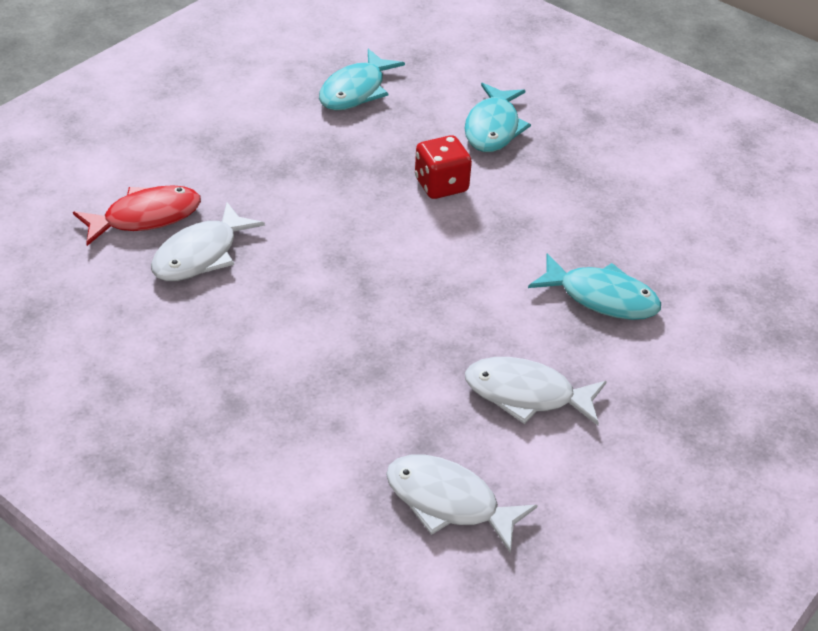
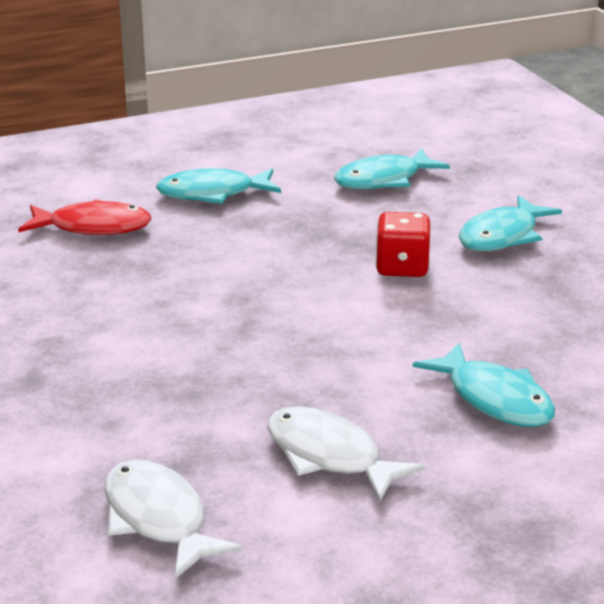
camera: 30 degrees right, 15 degrees down
(200, 254) = (114, 264): white fish -> none
(222, 147) = (212, 193): none -> turquoise fish

